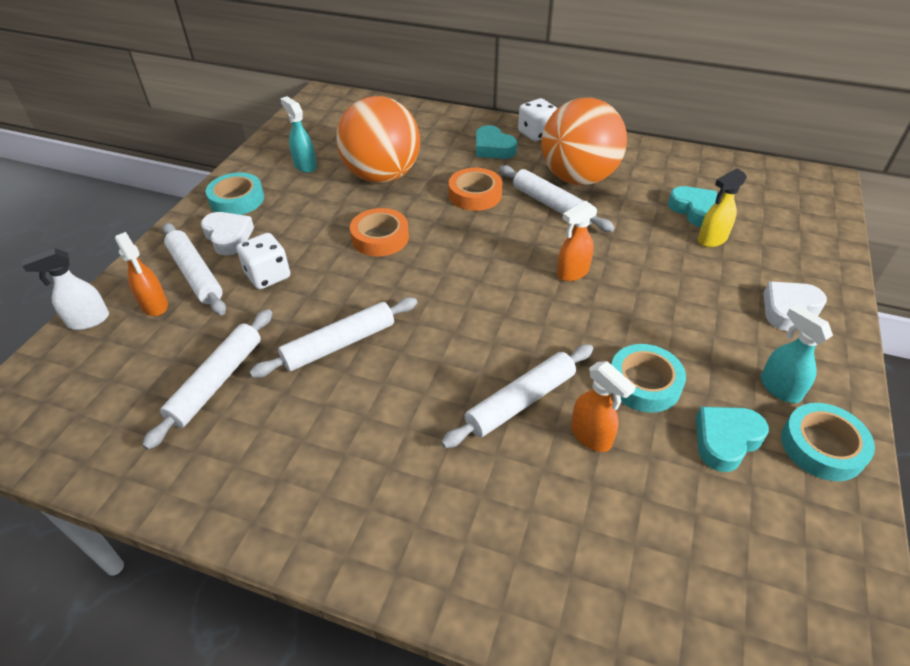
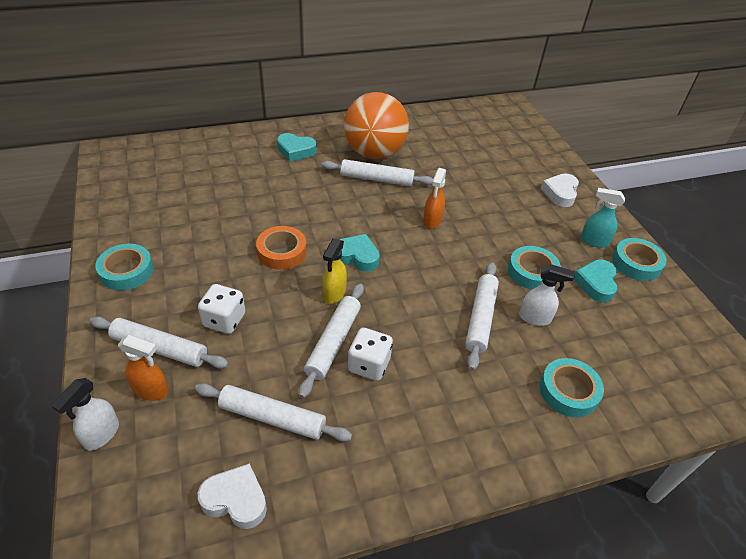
camera: 40 degrees left, 0 degrees up
(217, 381) = (272, 417): white rolling pin -> white rolling pin turned 60 degrees counterclockwise
(228, 237) = (155, 305): white heart -> white heart (235, 500)
(305, 166) = (158, 218): turquoise spray bottle -> none
(382, 176) = (233, 203): orange ball -> none
(475, 194) = (317, 191): orange tape -> none
(536, 134) = (315, 129): white dice -> white dice (369, 365)
(546, 543) = (568, 391): none -> turquoise tape
(591, 436) = (535, 318): orange spray bottle -> white spray bottle
(694, 210) = (462, 150): turquoise heart -> turquoise heart (356, 256)
(711, 240) = (487, 166): yellow spray bottle -> yellow spray bottle (334, 293)

